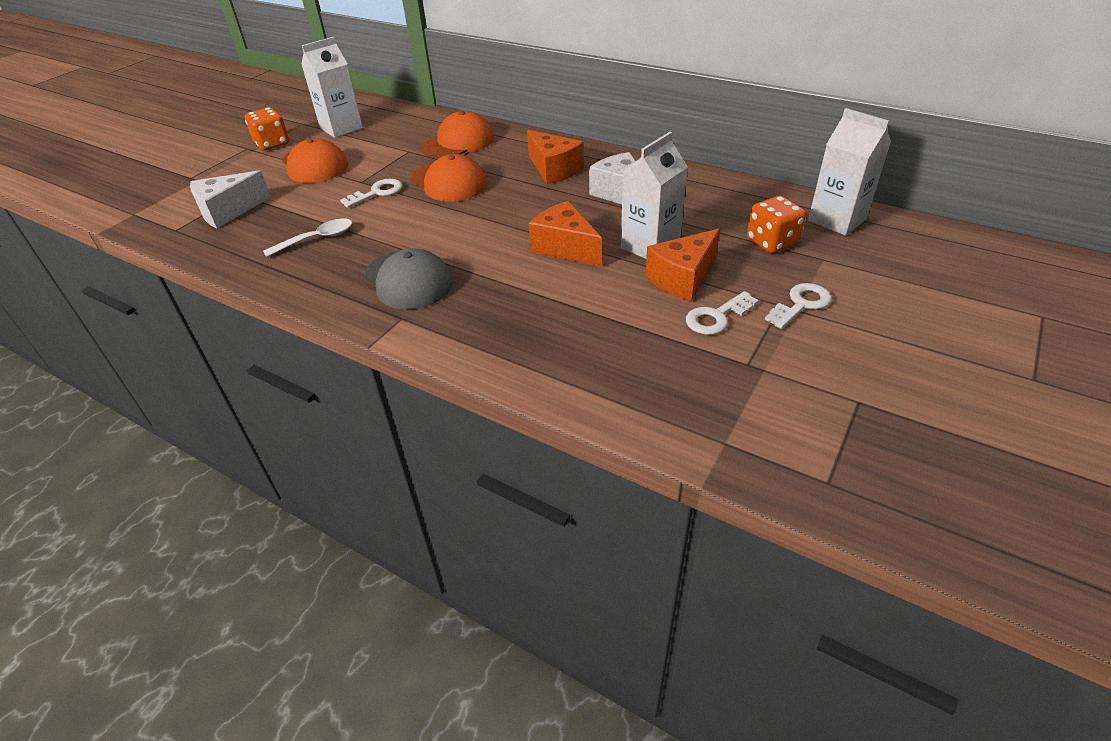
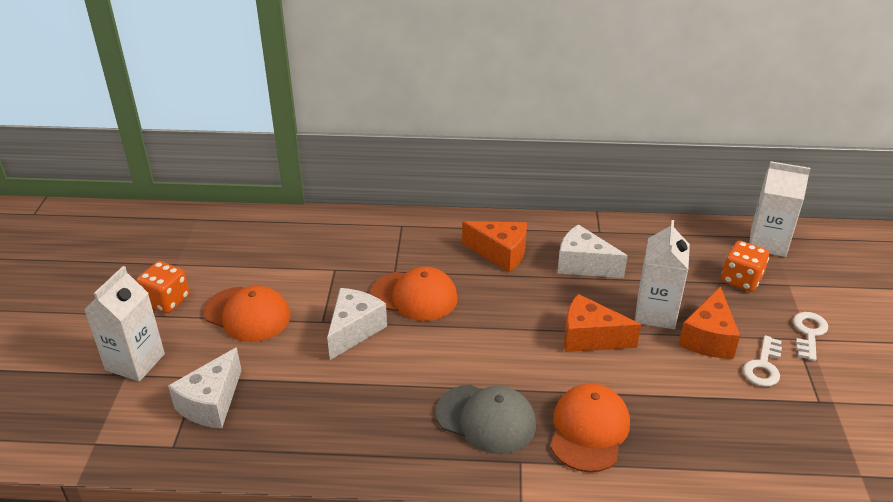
camera: 30 degrees left, 5 degrees down
(317, 239) = (348, 405): white spoon -> none
(341, 128) = (228, 259): white carton -> white carton (135, 362)
(377, 193) = (354, 330): white key -> white cheese
(458, 143) = (376, 245): orange cap -> orange cap (589, 430)

